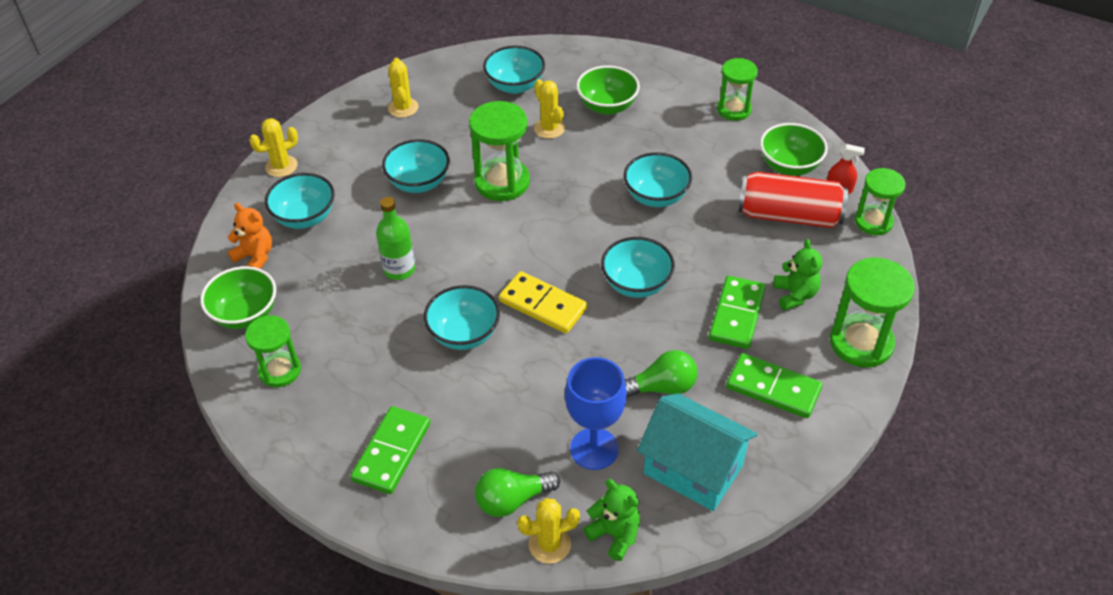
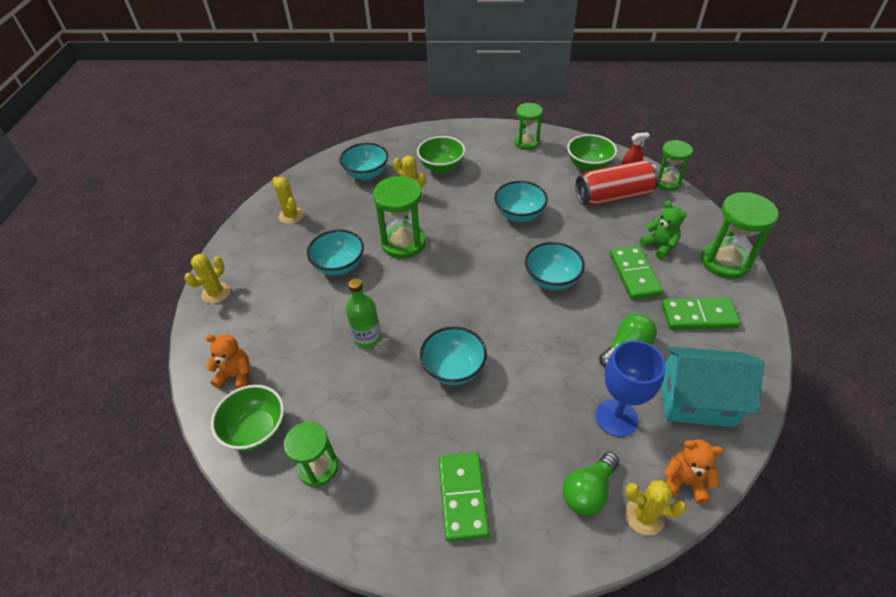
camera: 25 degrees left, 0 degrees up
(305, 217) = (261, 326): turquoise bowl -> none
(543, 305) = (497, 321): yellow domino -> none
(549, 544) = (644, 516): yellow cactus -> yellow cactus turned 60 degrees clockwise
(615, 534) = (684, 481): green teddy bear -> orange teddy bear

